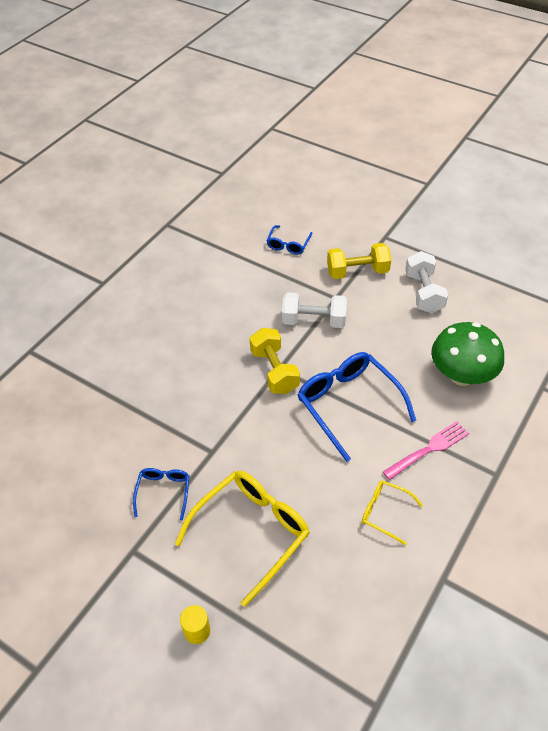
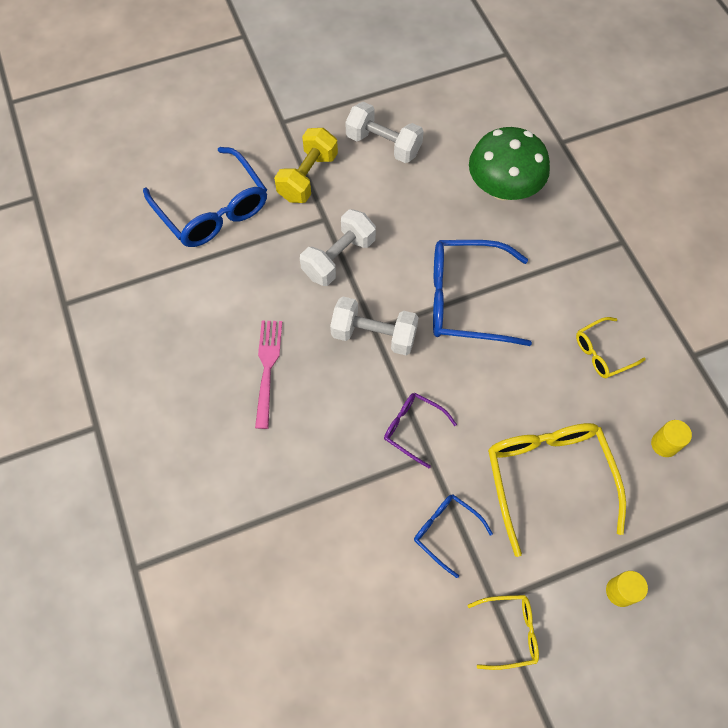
camera: 55 degrees left, 15 degrees up
(116, 572) = (509, 632): none -> yellow glasses
(224, 431) = (413, 429): none -> purple glasses
(274, 371) = (374, 335): yellow dumbbell -> white dumbbell
(288, 244) = (212, 209): blue glasses -> blue glasses, size x1.94
(344, 598) = (664, 444): none -> yellow cylinder
(428, 450) = (562, 273): pink fork -> pink fork (267, 369)

